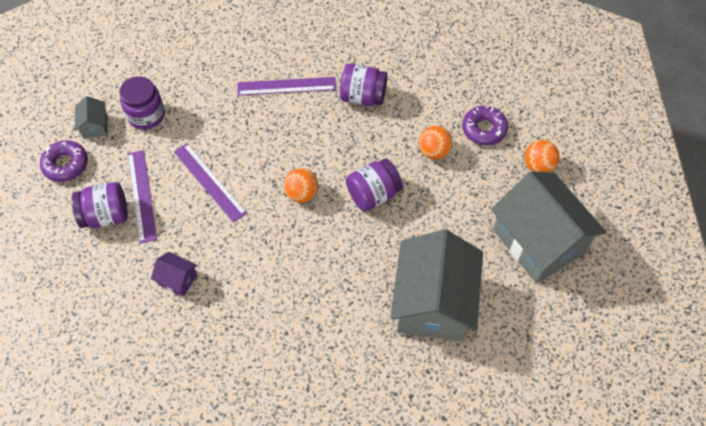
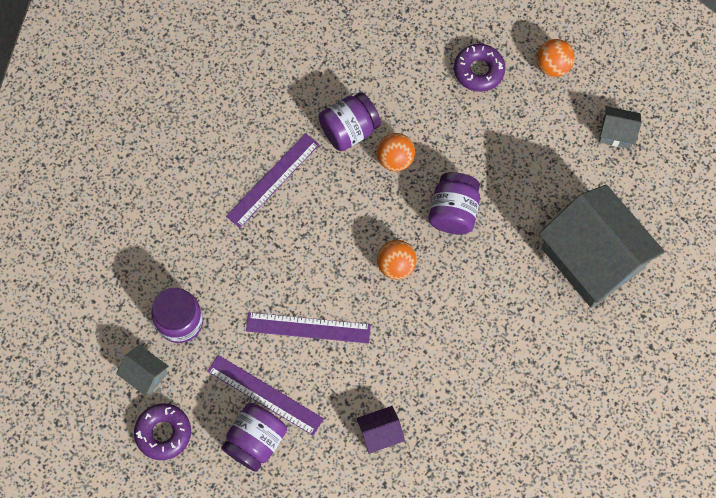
camera: 45 degrees left, 10 degrees up
(434, 151) = (460, 128): orange ball -> orange ball (395, 159)
(538, 241) = (616, 133): grey house -> grey house, size x0.41

